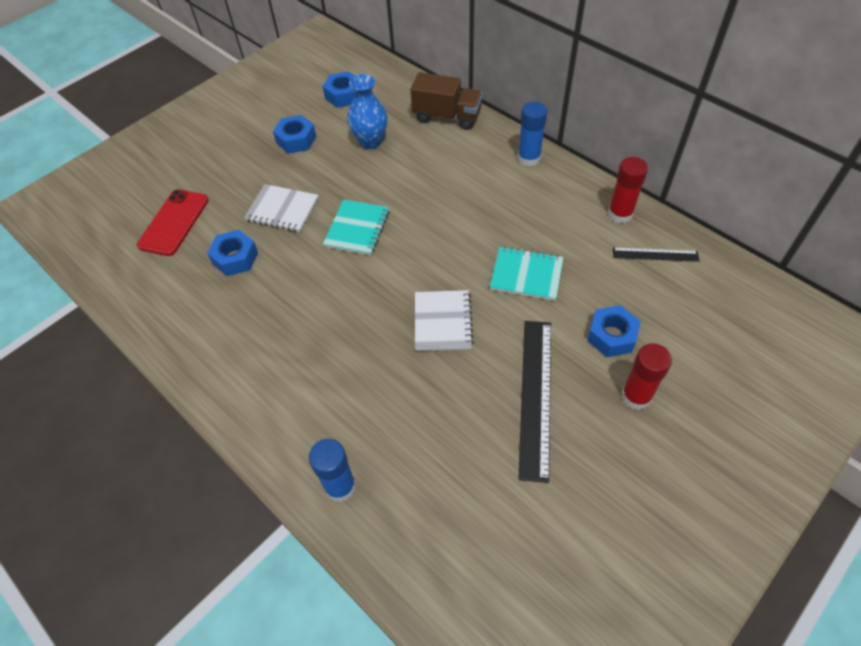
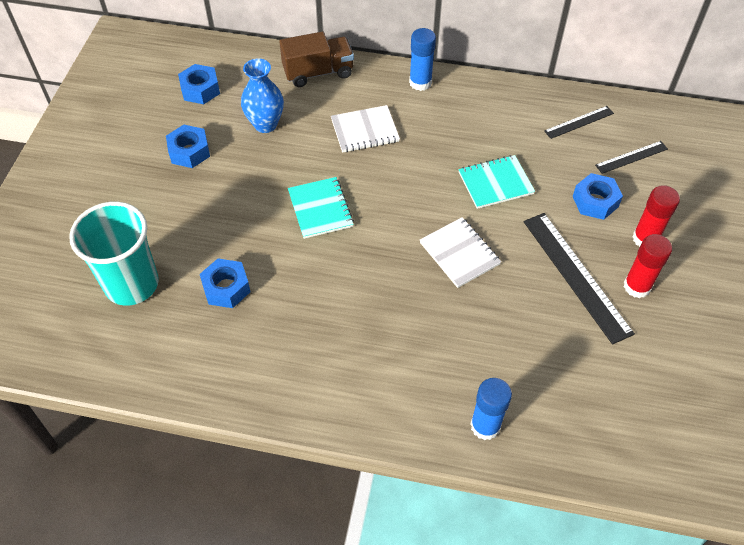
camera: 35 degrees left, 0 degrees up
(174, 222) = (132, 284): red phone -> turquoise cup
(282, 209) = (233, 223): white notebook -> white notebook (365, 130)
(620, 214) = (529, 100): red glue stick -> red glue stick (637, 286)
(685, 311) = (631, 157): none -> black ruler

